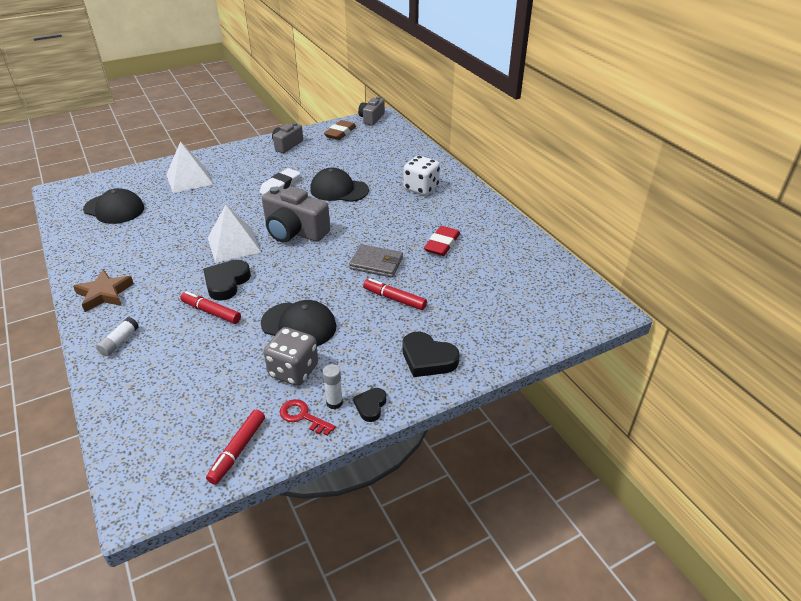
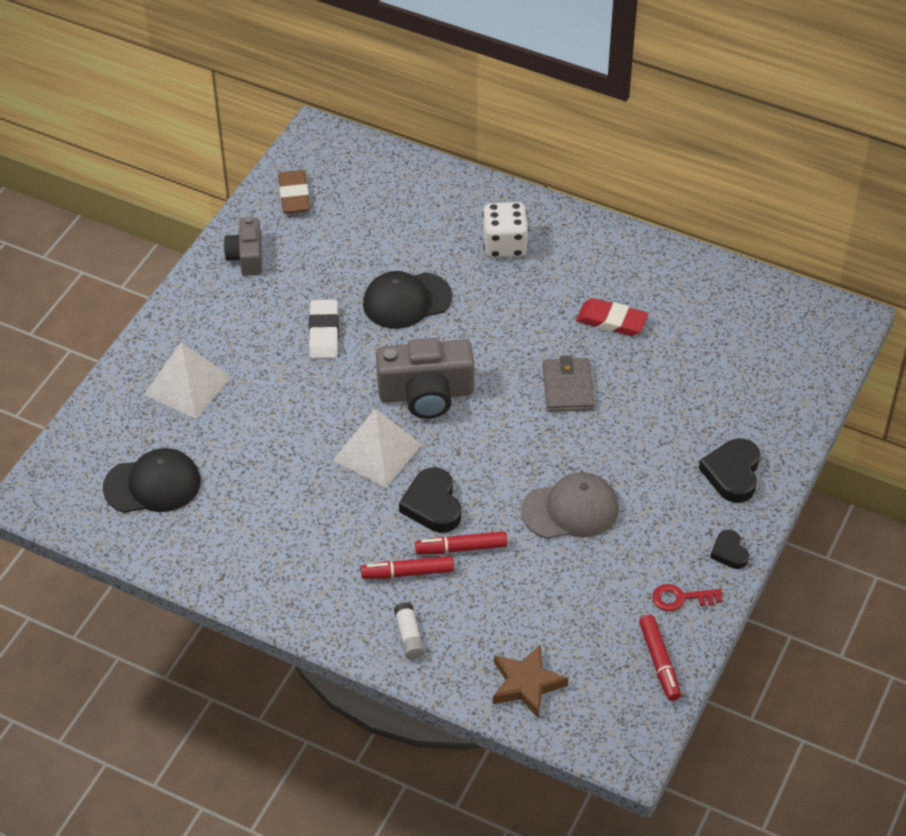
camera: 35 degrees left, 10 degrees up
(104, 294) = (313, 597): brown star -> brown star (526, 684)
(293, 371) = (622, 560): grey dice -> none
(299, 325) = (570, 509): black cap -> grey cap
(334, 403) = (694, 568): white glue stick -> none
(371, 118) = (307, 145): grey camera -> none
(376, 263) = (568, 388): grey wallet -> grey wallet turned 75 degrees counterclockwise
(394, 299) = (634, 423): red marker -> red marker (408, 573)
(428, 359) = (732, 473): black heart -> black heart turned 105 degrees clockwise
(442, 244) = (611, 321): red eraser -> red eraser turned 60 degrees counterclockwise

